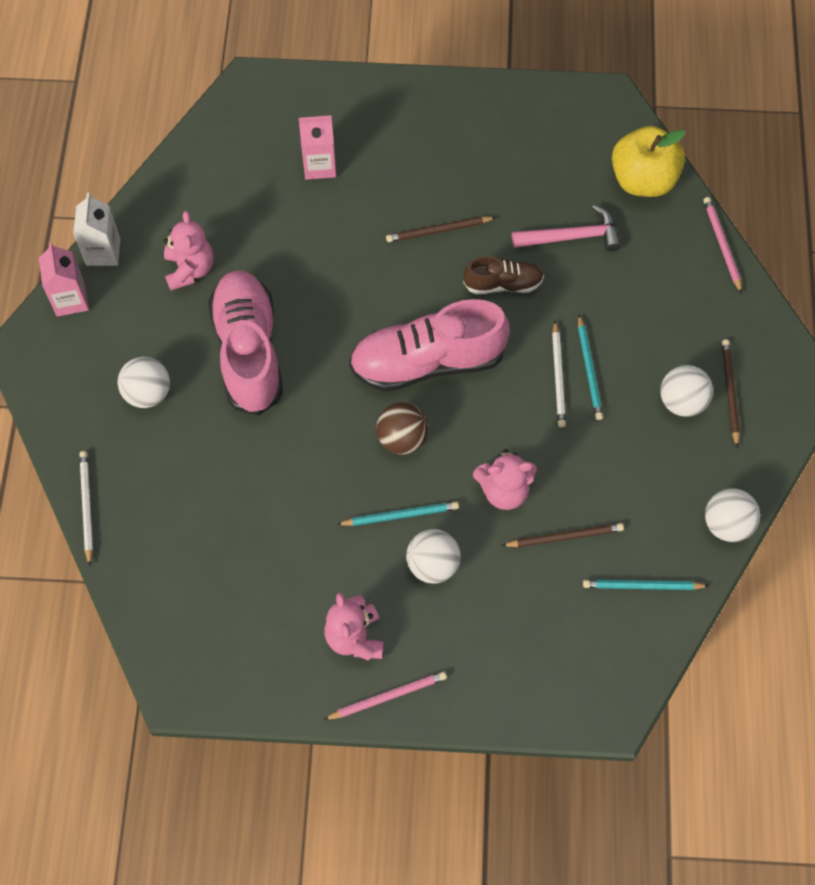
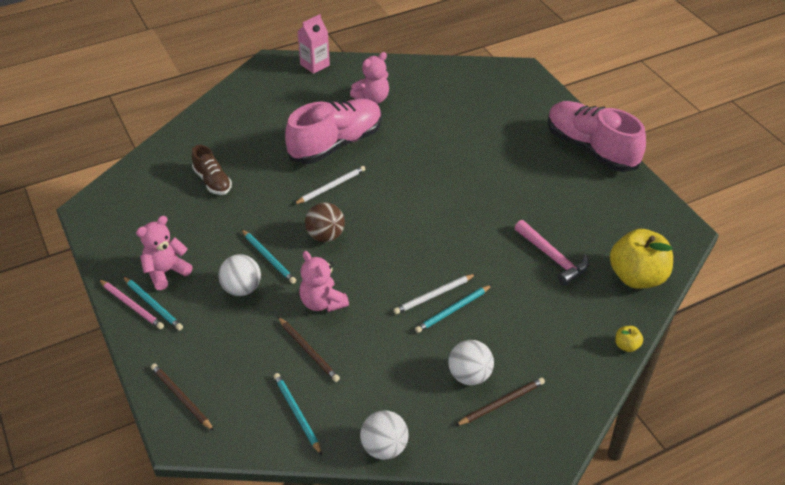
camera: 60 degrees right, 20 degrees down
(86, 506) = (187, 124): white pencil -> white pencil (331, 187)
(103, 252) = (355, 63): white carton -> none
(148, 393) = (276, 117): white ball -> none
(319, 165) = (492, 119): pink carton -> none
(400, 672) = (153, 304): none -> turquoise pencil
(427, 362) = (392, 224): pink shoe -> pink shoe (590, 149)
(438, 231) = (495, 190): brown pencil -> brown pencil (181, 398)
(503, 284) = (482, 237): brown shoe -> brown shoe (212, 181)
(722, 245) = (626, 346): pink pencil -> yellow apple

